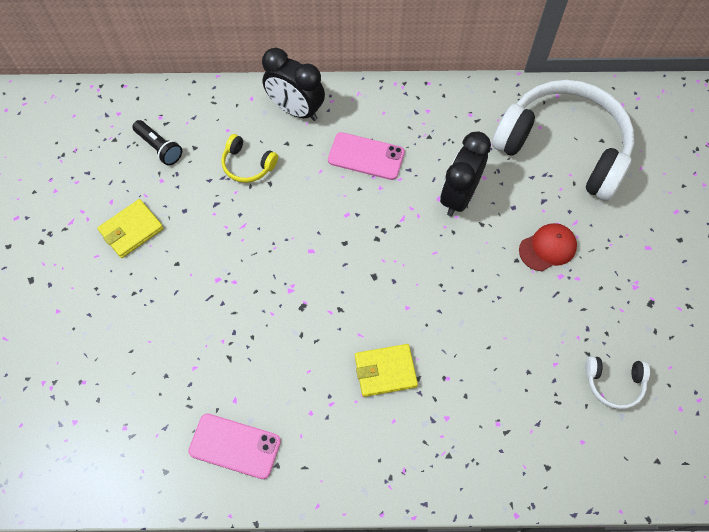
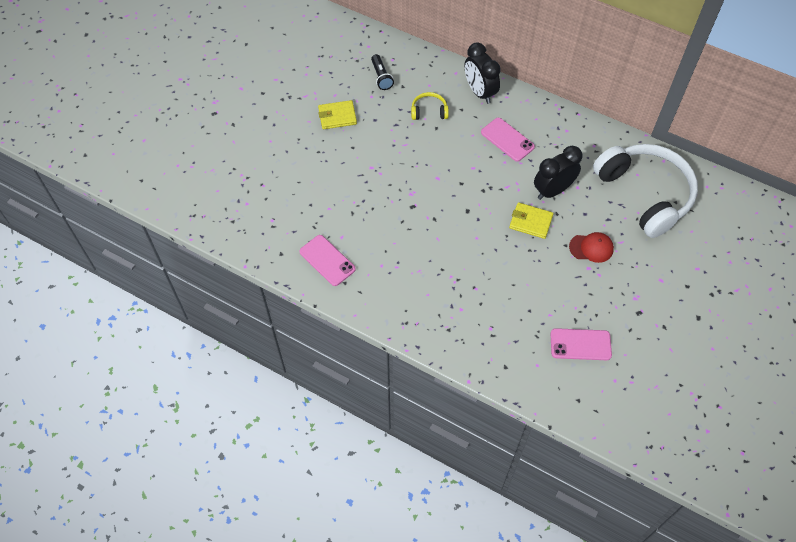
camera: 30 degrees right, 5 degrees down
(247, 165) = (429, 111): yellow headphones -> yellow headphones turned 120 degrees clockwise
(385, 371) = (440, 265): yellow wallet -> yellow wallet (530, 222)
(614, 384) = (580, 344): white headphones -> pink phone

